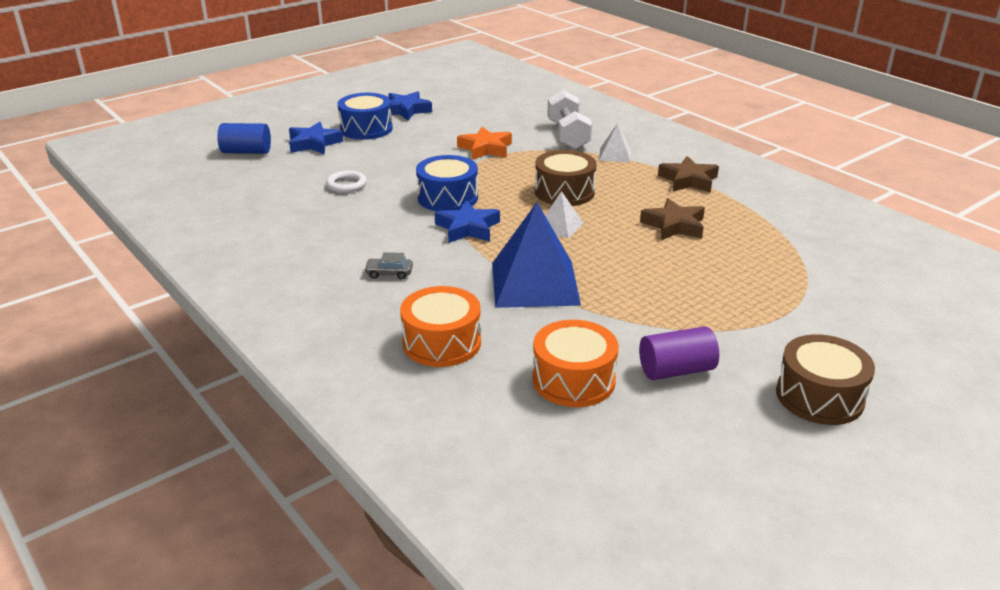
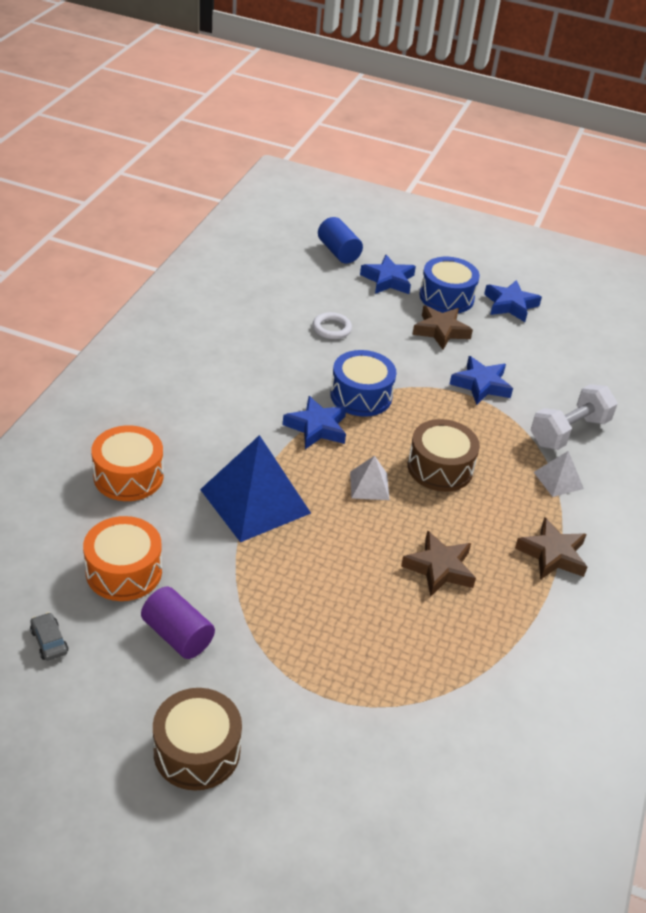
camera: 55 degrees right, 10 degrees up
(389, 273) = (208, 409): grey car -> grey car (49, 641)
(405, 143) = (440, 331): none -> brown star
(485, 148) = (481, 385): orange star -> blue star

